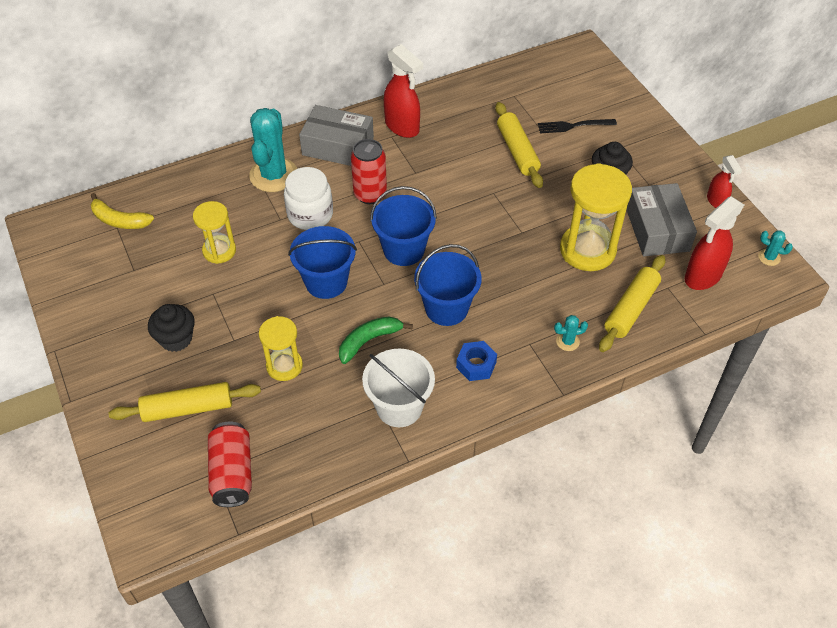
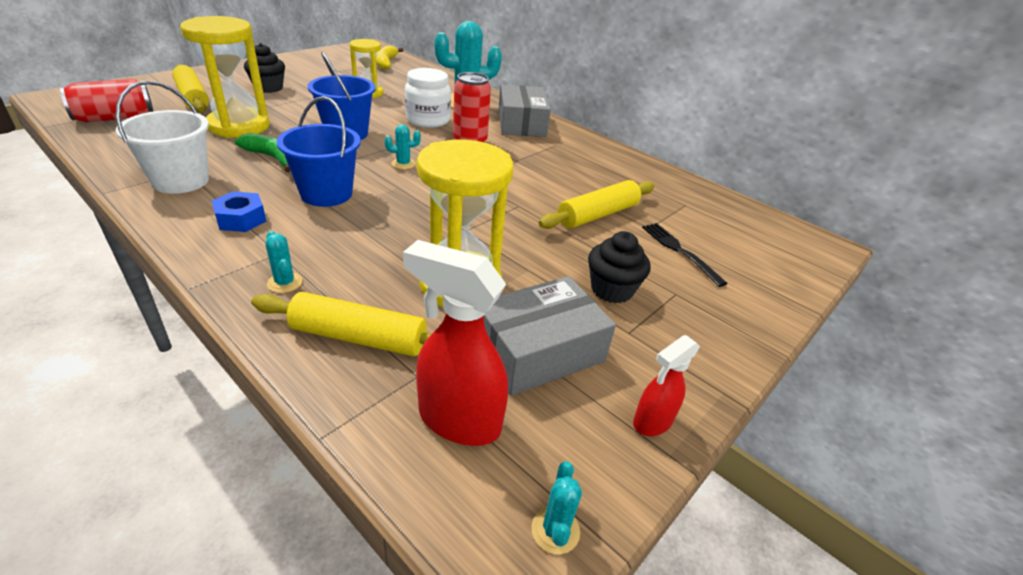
camera: 65 degrees right, 15 degrees down
(284, 366) = (239, 126): yellow hourglass -> yellow hourglass, size x1.69
(402, 127) = (573, 148): red spray bottle -> none
(404, 250) = (403, 164): blue bucket -> turquoise cactus

